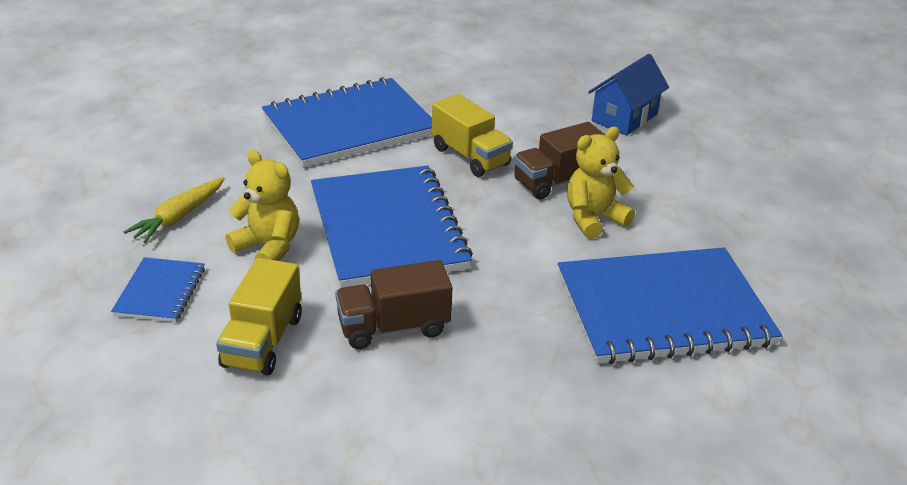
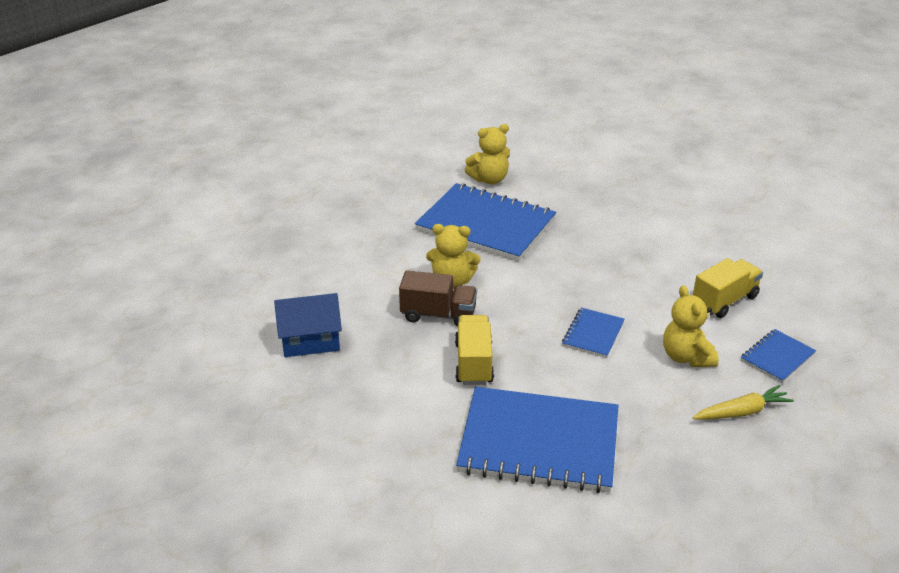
camera: 140 degrees left, 0 degrees up
(388, 229) = (593, 334): blue notebook -> blue notebook, size x0.46
(394, 327) = (642, 277): brown truck -> none
(773, 395) = (489, 179): none -> yellow teddy bear

